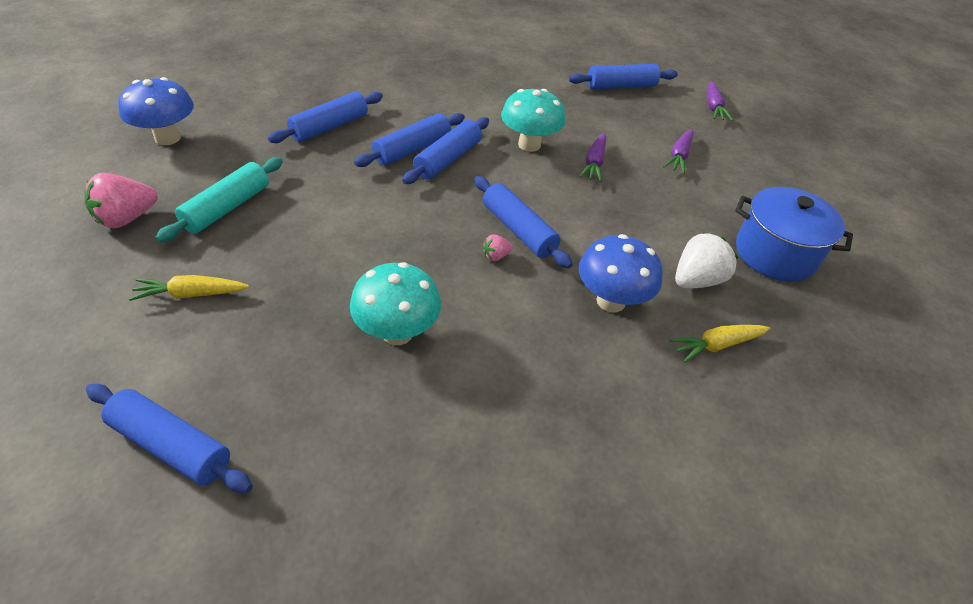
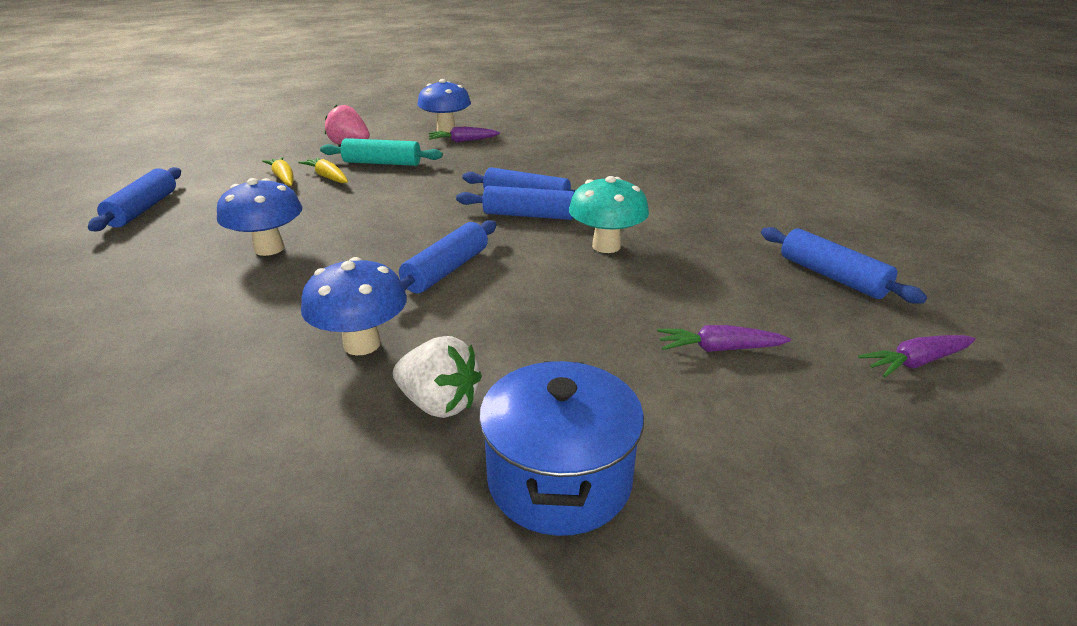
camera: 70 degrees right, 15 degrees down
(329, 127) = (520, 164): blue rolling pin -> none
(397, 332) = (269, 248): turquoise mushroom -> blue mushroom
(496, 256) = (396, 267): pink strawberry -> none
(594, 163) = (619, 289): purple carrot -> purple carrot (463, 141)
(717, 345) = (315, 438): yellow carrot -> yellow carrot (327, 177)

